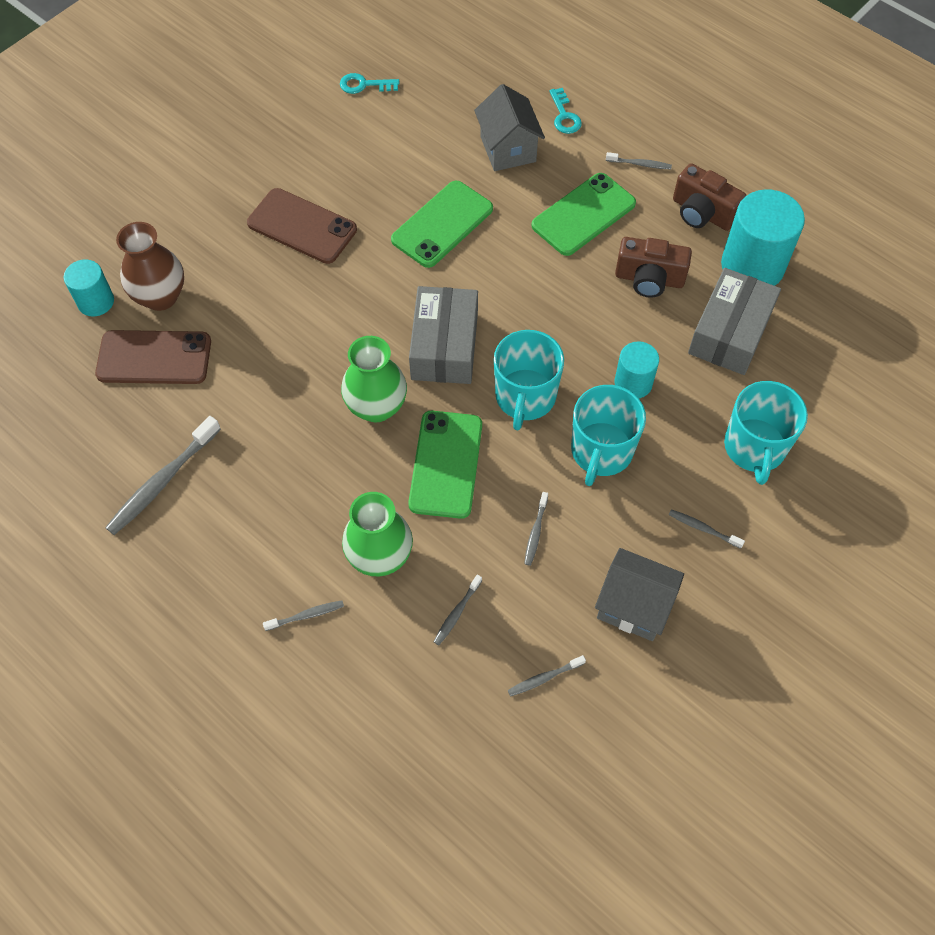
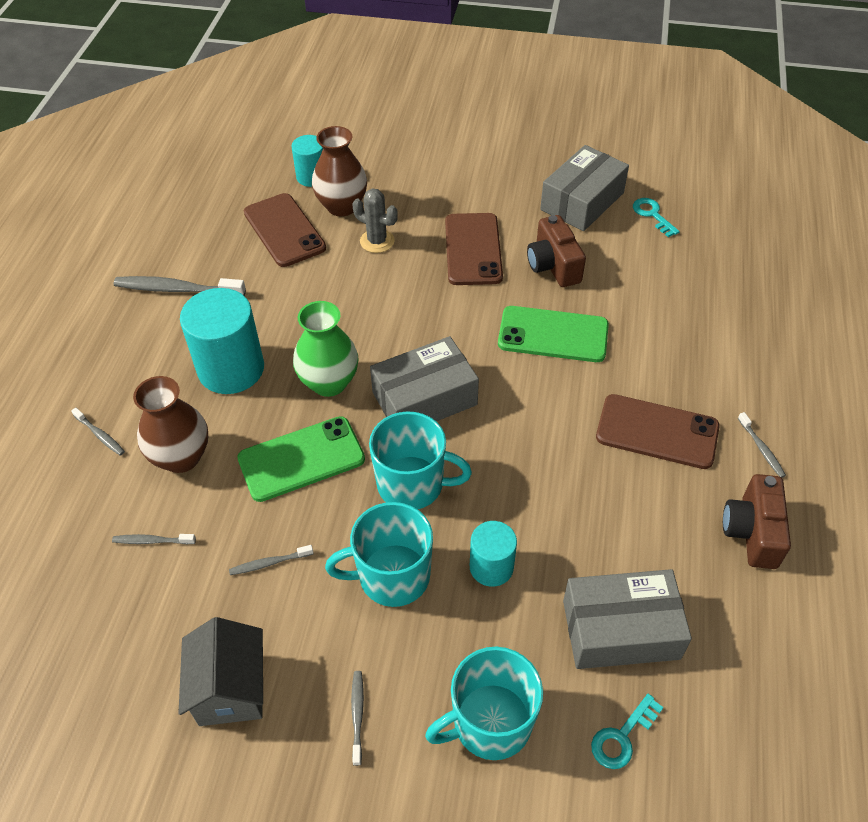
camera: 60 degrees right, 10 degrees down
(232, 291) = (377, 241): none -> grey cactus
(308, 120) = (582, 201): none -> grey box
(380, 556) = (181, 457): green vase -> brown vase
(508, 149) = (679, 340): grey house -> none
(525, 397) = (412, 484): turquoise mug -> turquoise mug turned 150 degrees counterclockwise
(544, 678) = (115, 645): grey toothbrush -> none
(564, 116) = (759, 362): turquoise key -> turquoise key (622, 736)
(583, 214) = (657, 432): green phone -> brown phone
(649, 279) = (627, 523): brown camera -> brown camera (553, 266)
(752, 266) = (725, 612): turquoise cylinder -> turquoise cylinder (231, 369)

